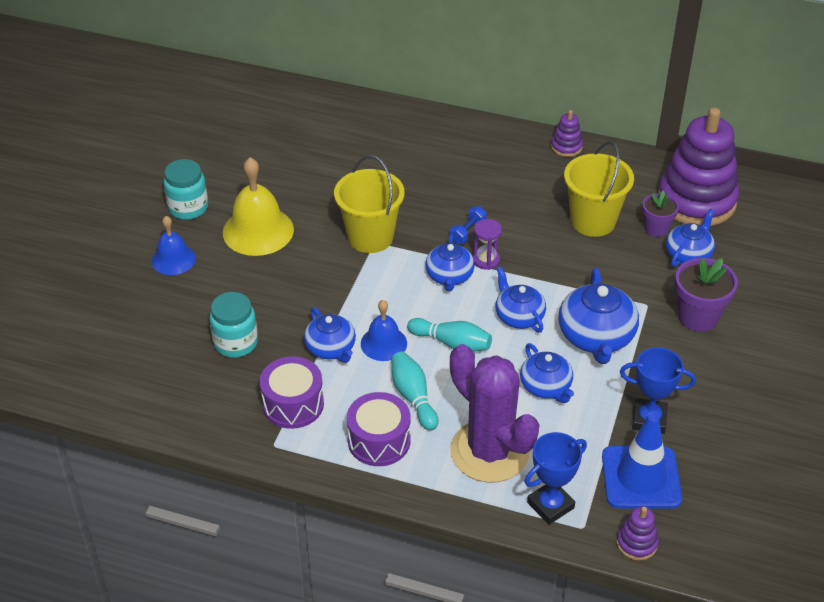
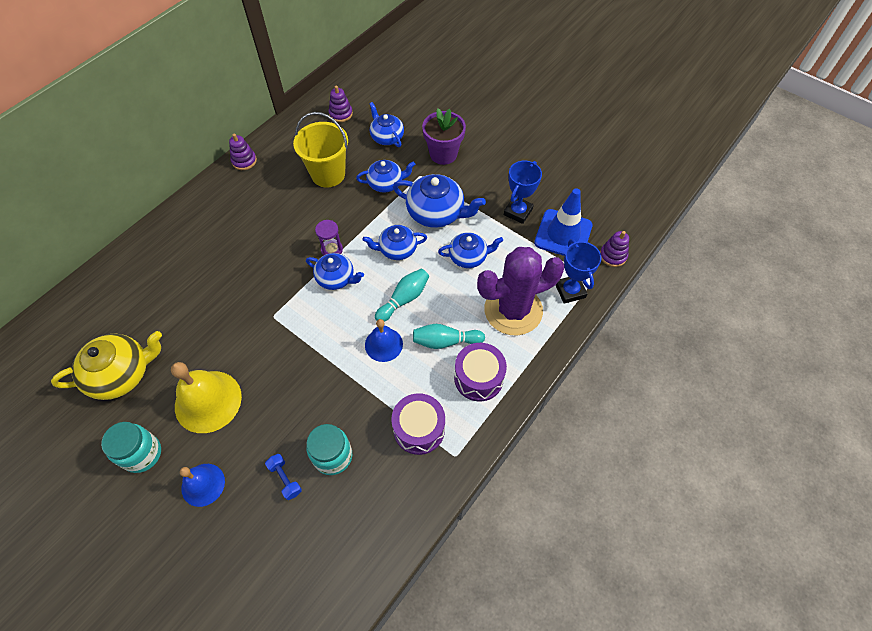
camera: 70 degrees left, 15 degrees up
(261, 162) = (121, 374): none -> yellow teapot
(331, 348) = (372, 383): blue teapot -> blue teapot (386, 183)
(370, 237) = (265, 317): yellow bucket -> none
(468, 232) = (296, 251): blue dumbbell -> blue dumbbell (285, 479)
(656, 228) = (354, 144): purple flower pot -> none
(696, 201) = (341, 114): purple stacking toy -> purple stacking toy, size x0.42

